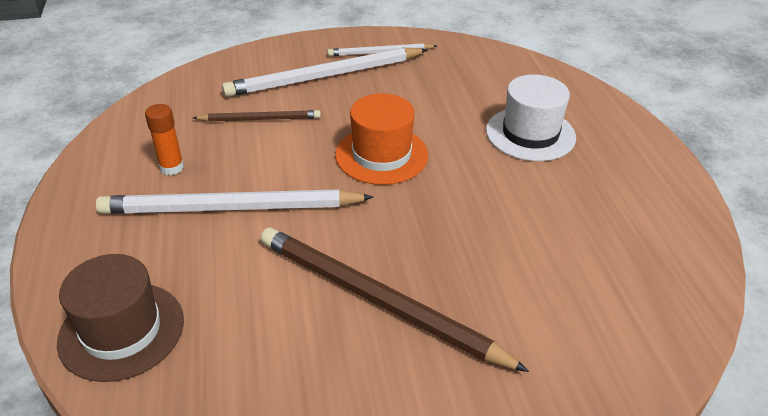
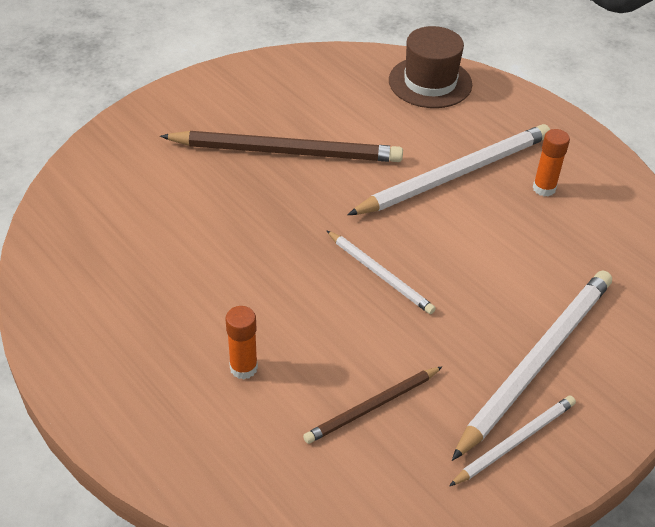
camera: 150 degrees right, 5 degrees up
(259, 119) = (535, 269): brown pencil -> brown pencil (373, 406)
(381, 155) = (380, 274): orange hat -> white pencil
(530, 134) = (243, 368): white hat -> orange glue stick

